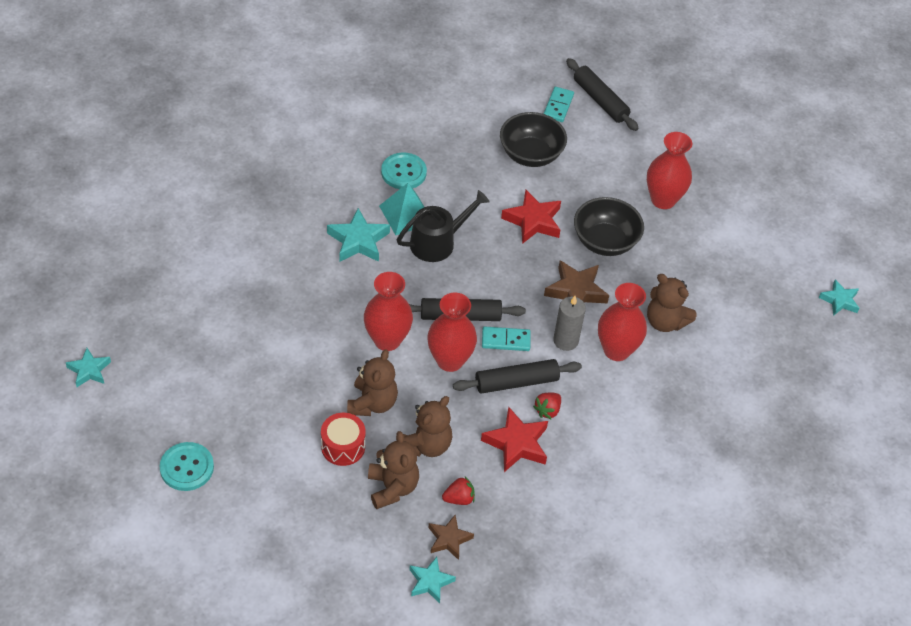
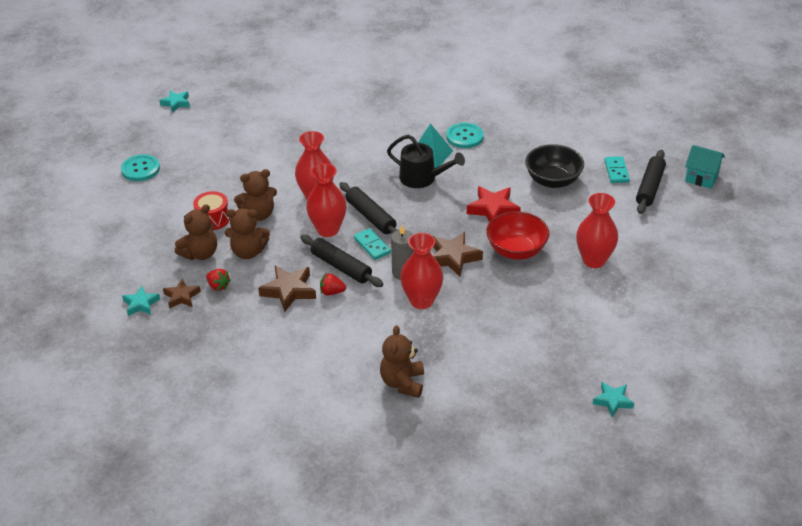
camera: 60 degrees right, 10 degrees down
(358, 241) = (384, 147): turquoise star -> none
(516, 443) = (289, 291): red star -> brown star
(558, 106) = (616, 171): turquoise domino -> turquoise domino turned 75 degrees counterclockwise
(605, 242) = (516, 250): black bowl -> red bowl
(618, 61) = (701, 178): none -> turquoise house
(665, 322) = (476, 313): brown teddy bear -> brown teddy bear (402, 383)

